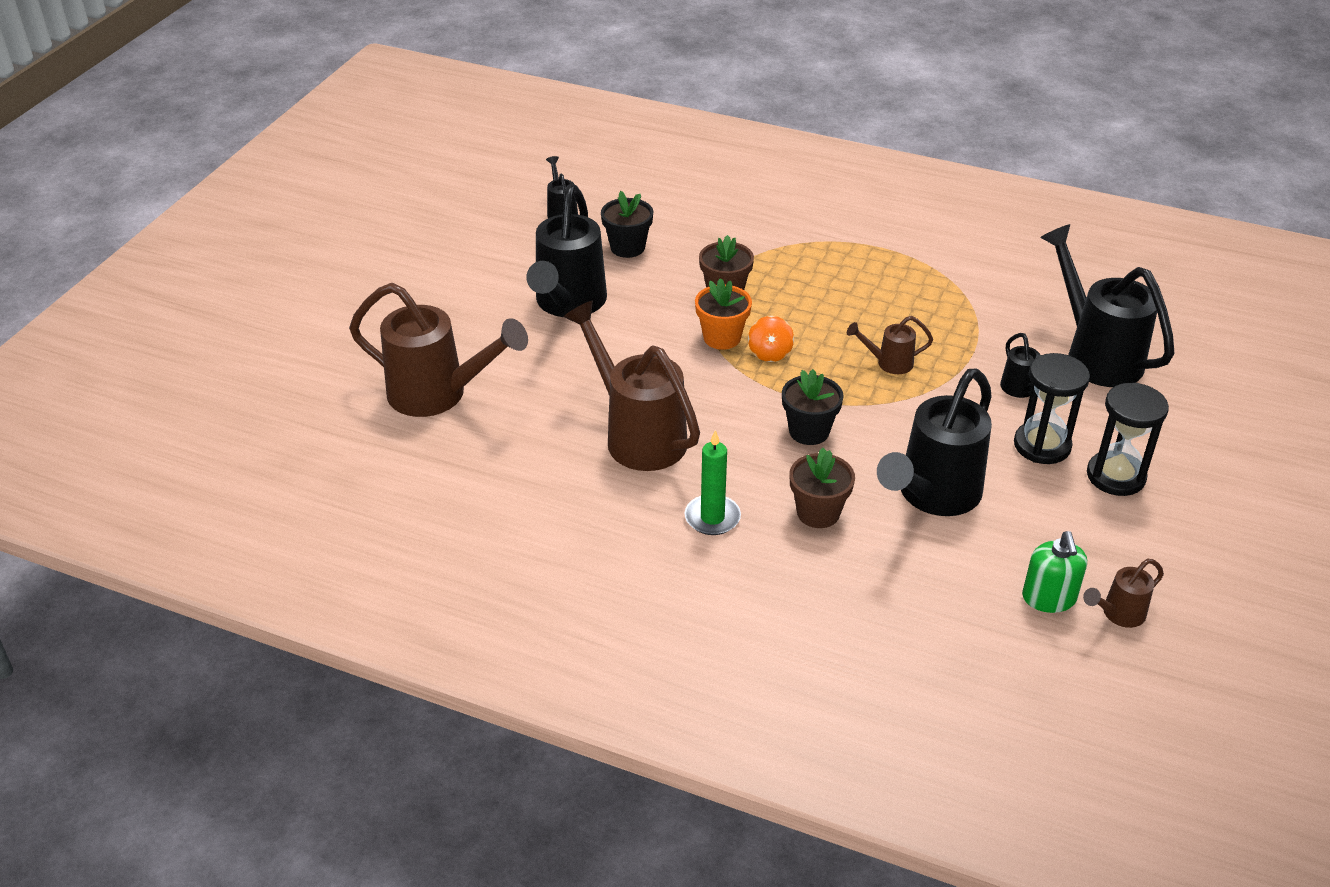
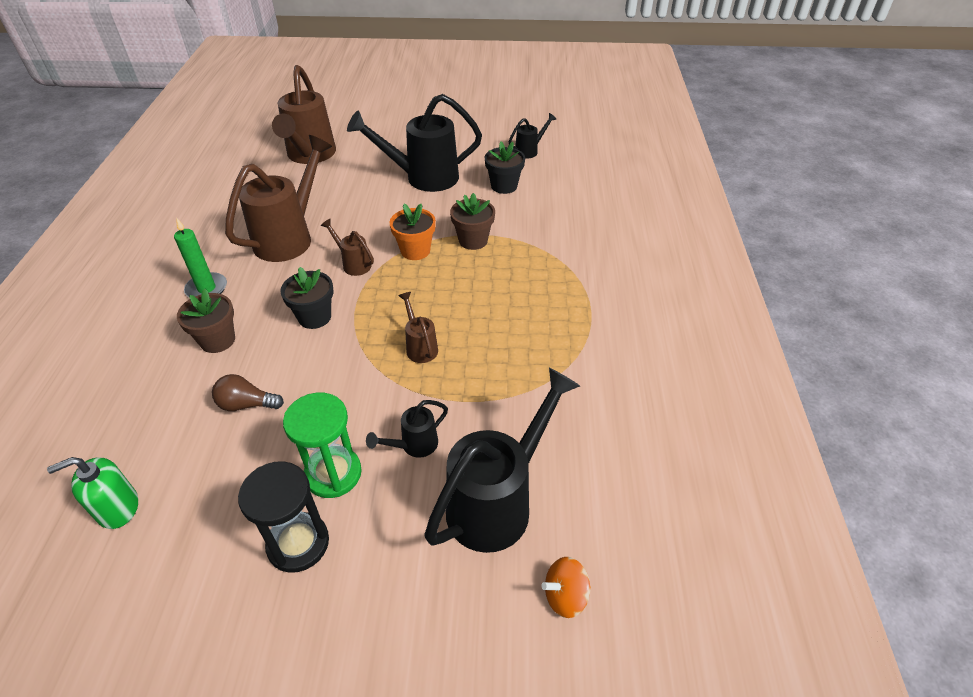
camera: 70 degrees right, 5 degrees up
(770, 353) = (406, 278): orange spinning top -> orange spinning top (565, 596)
(932, 496) = (246, 404): black watering can -> brown light bulb
(1042, 445) = (333, 474): black hourglass -> green hourglass
(1118, 614) = (93, 568): brown watering can -> brown watering can (353, 264)

